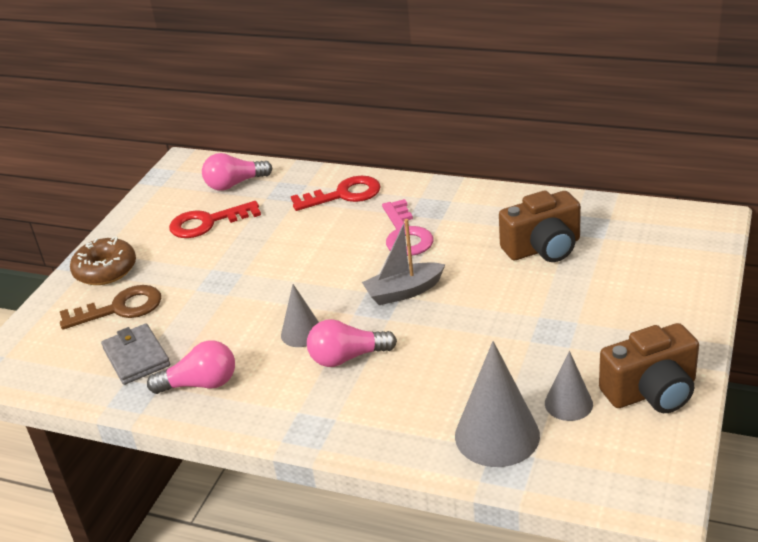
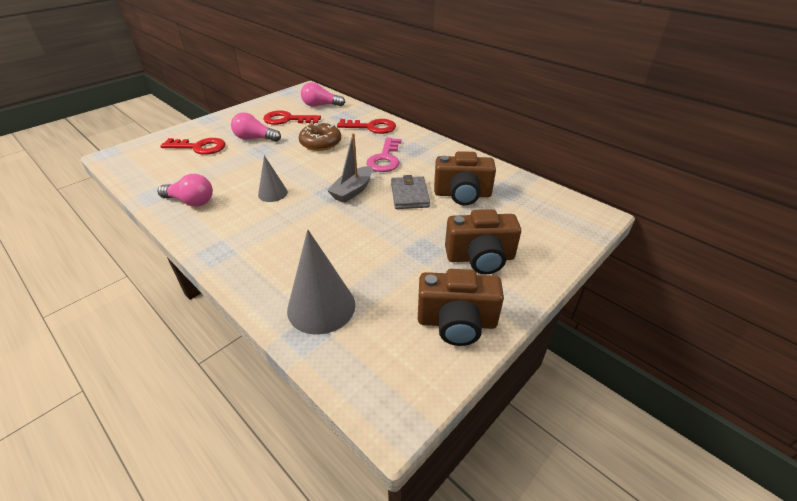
camera: 20 degrees right, 5 degrees up
(105, 270) = (214, 126): brown donut -> brown donut (320, 143)
(120, 308) = (199, 147): brown key -> red key
(136, 357) = (178, 175): grey wallet -> grey wallet (409, 195)
(347, 357) = (282, 217): pink light bulb -> pink light bulb (255, 138)
(404, 292) = (352, 190): grey boat -> grey boat turned 60 degrees counterclockwise
(568, 403) = (389, 305): grey cone -> none
(623, 316) = (480, 258): none -> brown camera

